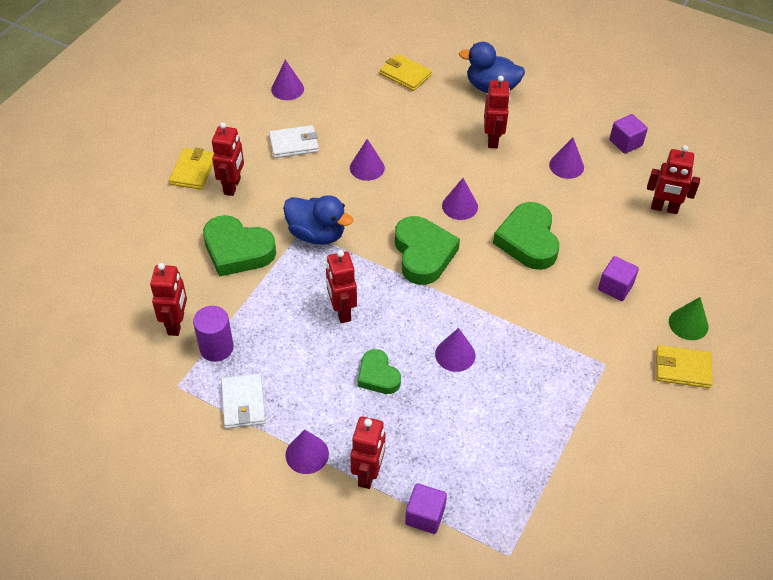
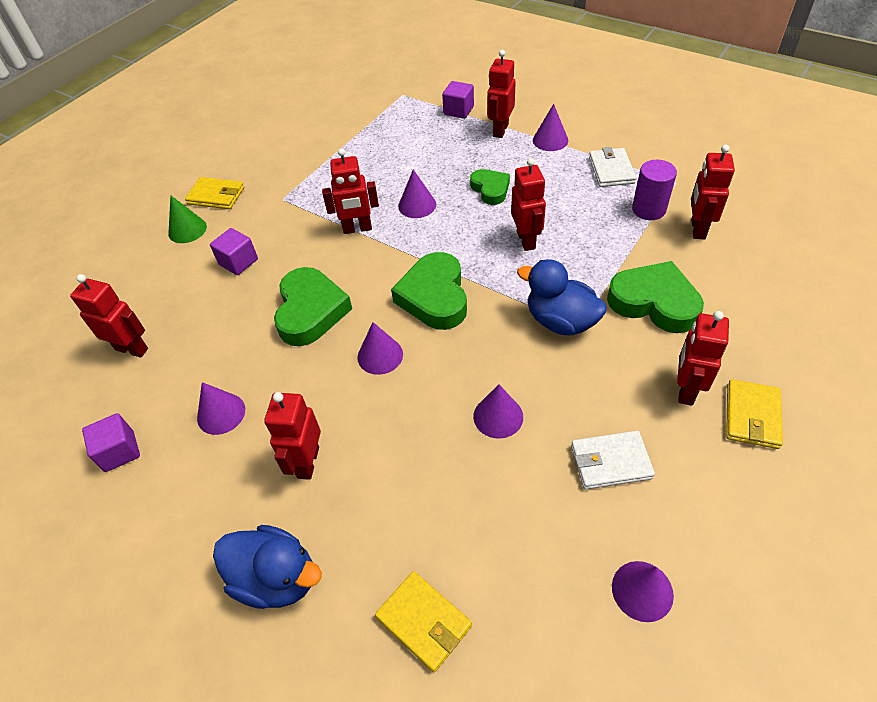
camera: 170 degrees left, 0 degrees up
(511, 324) = (357, 229): none -> red robot

